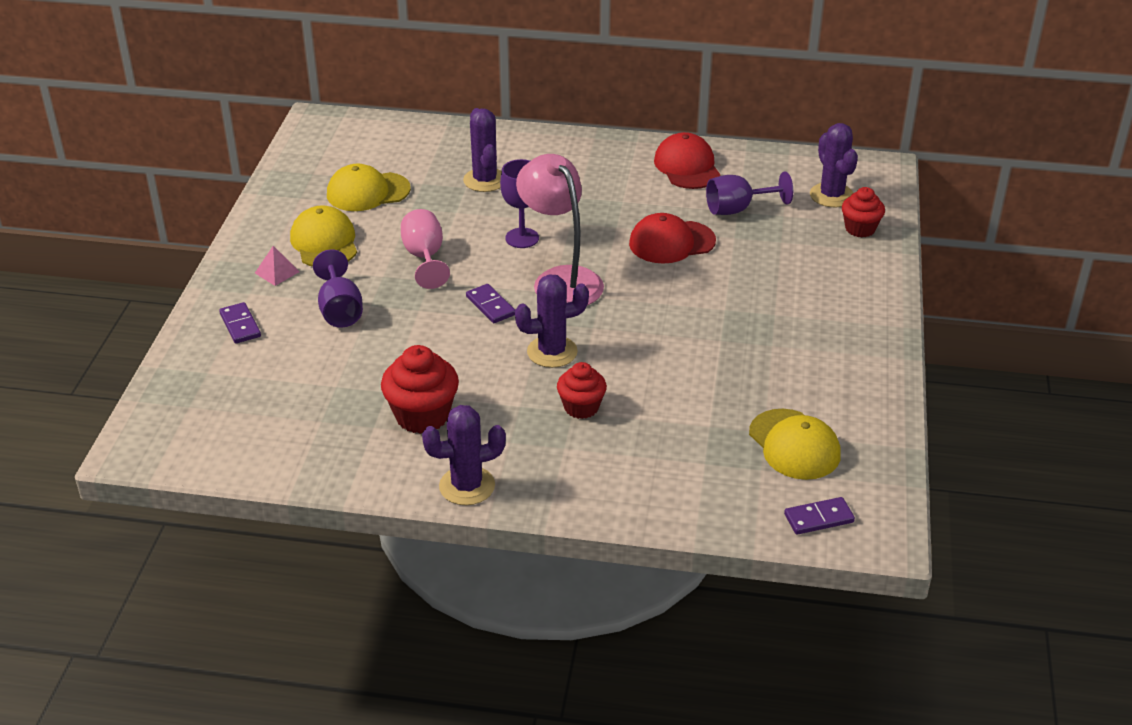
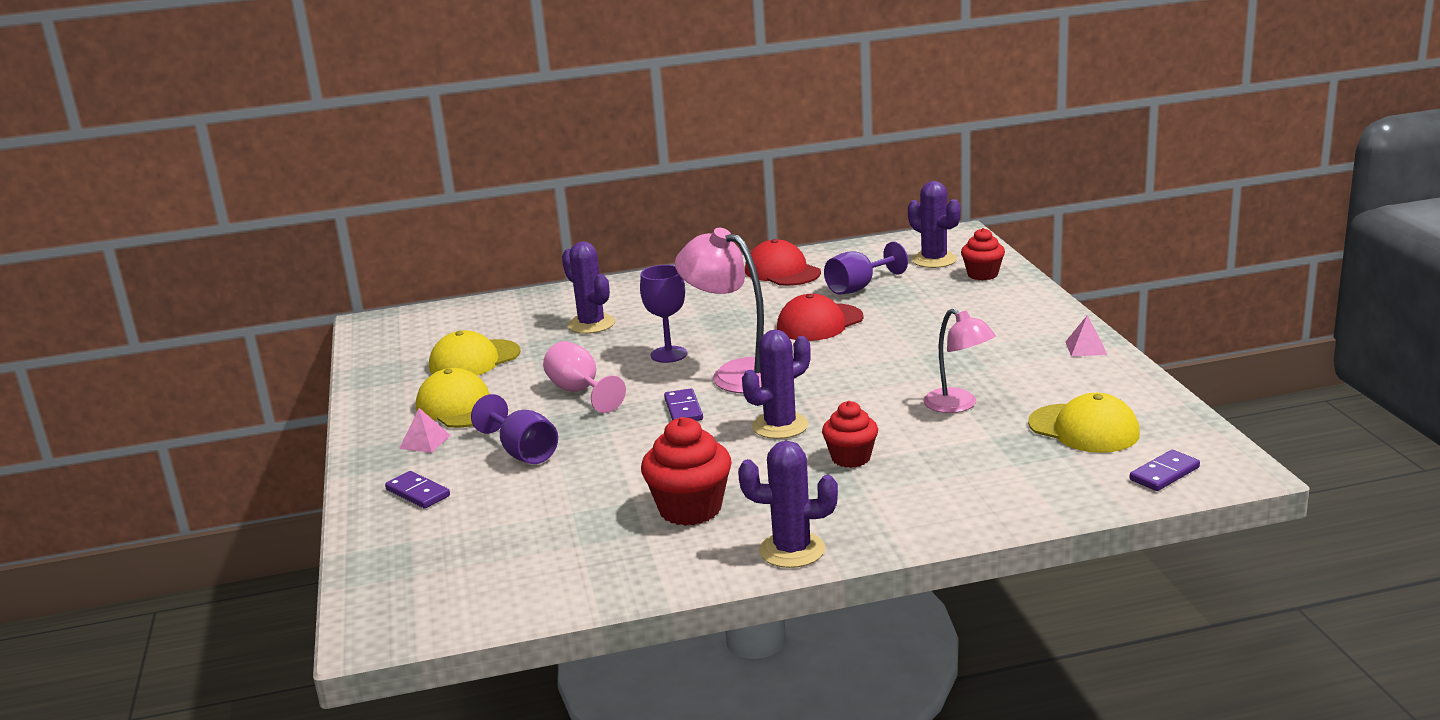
camera: 20 degrees left, 15 degrees down
(467, 486) = (792, 550): purple cactus -> purple cactus turned 45 degrees clockwise
(490, 306) = (683, 409): purple domino -> purple domino turned 45 degrees clockwise
(712, 380) = (958, 405): none -> pink lamp
(876, 352) = (1086, 348): none -> pink pyramid

